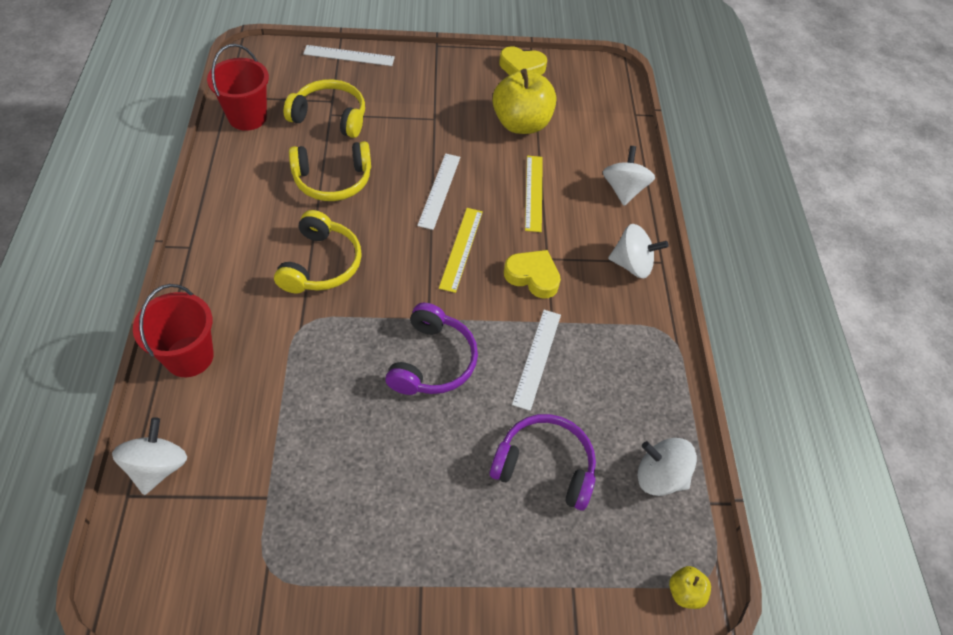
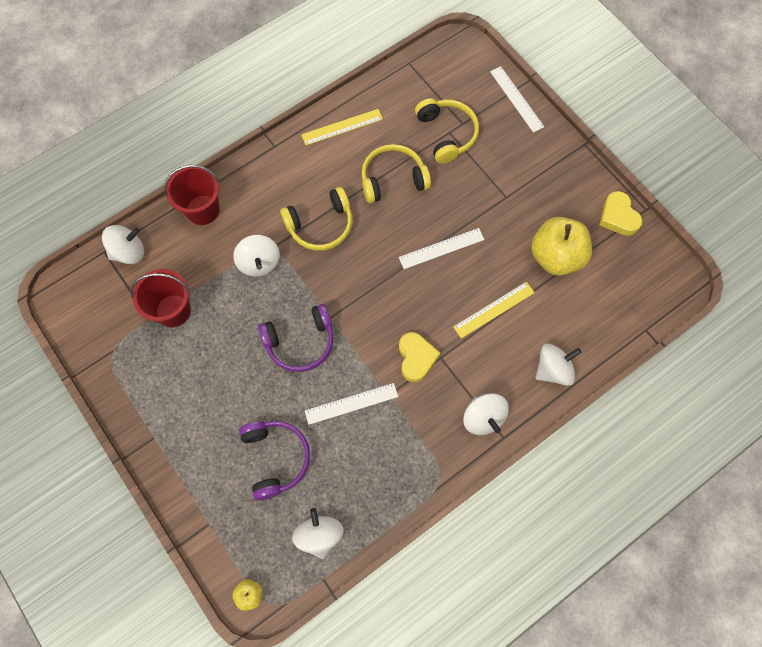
camera: 60 degrees right, 15 degrees up
(247, 117) = (401, 89): red bucket -> red bucket (173, 311)
(307, 342) = (259, 263): none -> white spinning top
(332, 180) = (393, 179): yellow headphones -> yellow headphones turned 120 degrees clockwise
(461, 249) = (402, 297): yellow ruler -> yellow ruler (342, 127)

